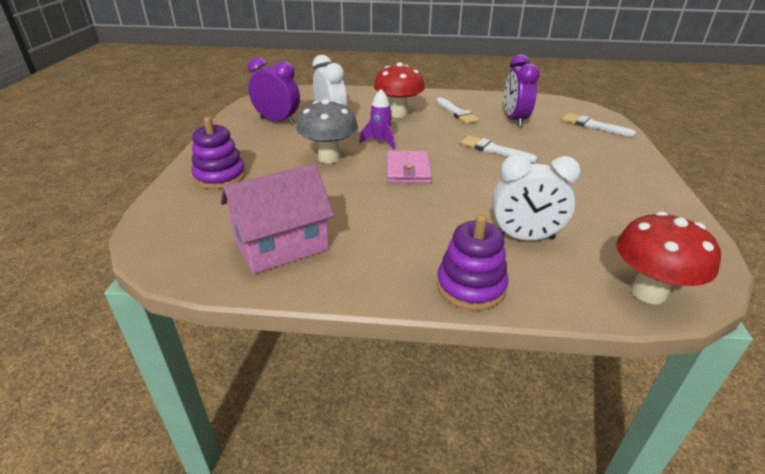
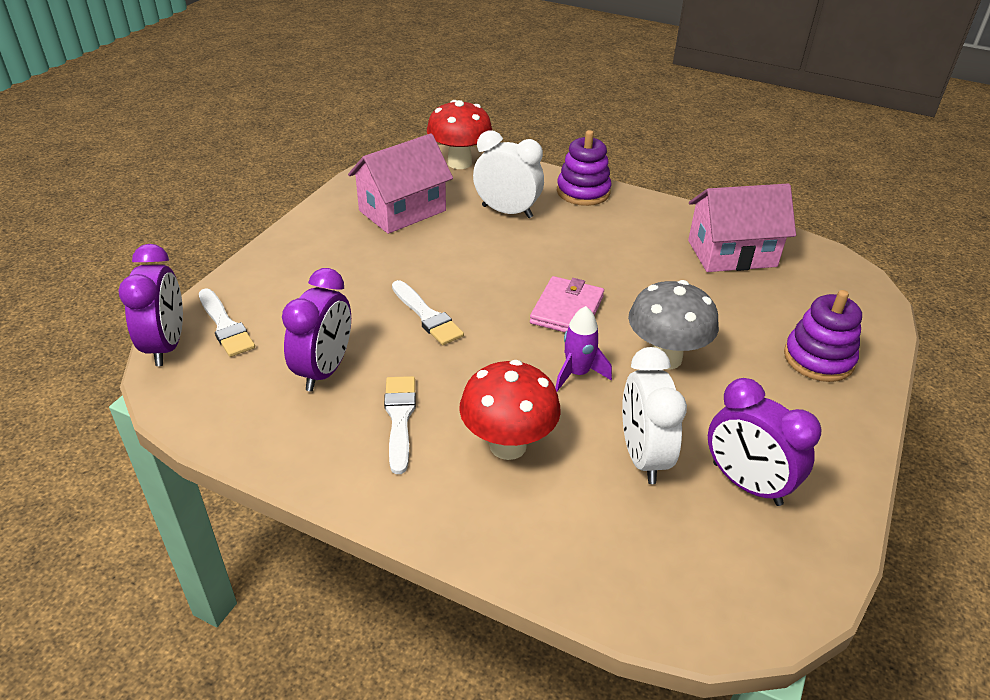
camera: 160 degrees left, 5 degrees up
(603, 114) = (166, 345): none -> purple clock
(613, 215) = (402, 211): none -> pink house

